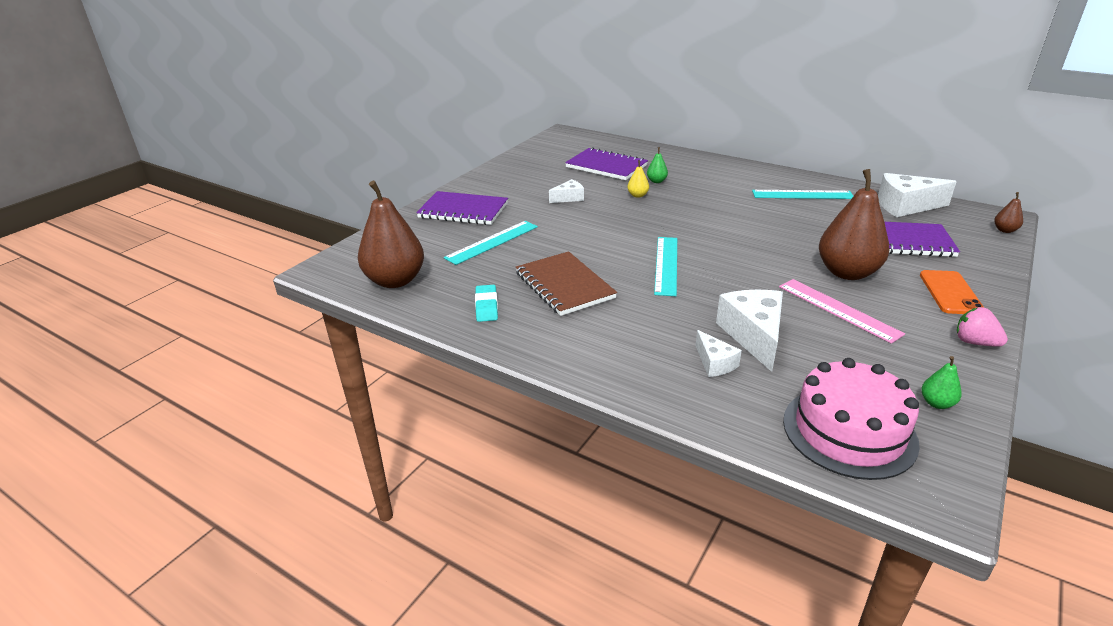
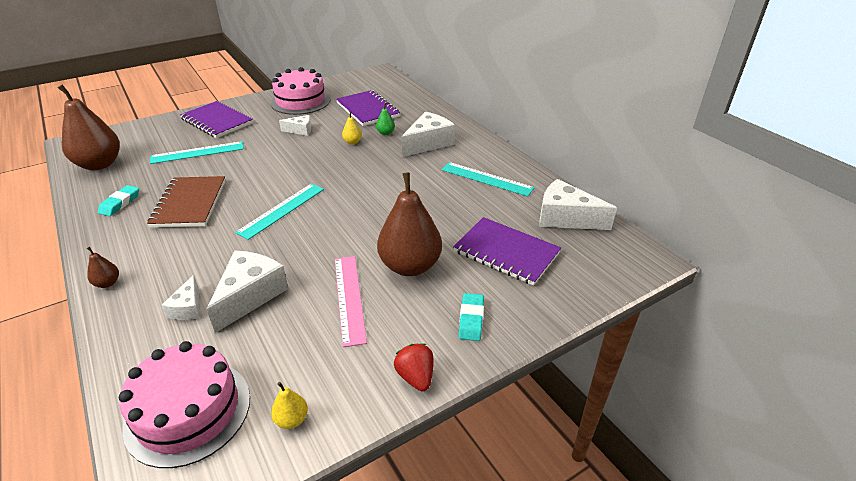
camera: 25 degrees right, 5 degrees up
(524, 173) = (300, 101): none -> pink cake
(709, 180) = (428, 143): none -> white cheese
(936, 403) = (292, 419): green pear -> yellow pear
(950, 293) = (471, 319): orange phone -> turquoise eraser
(974, 342) = (415, 377): pink strawberry -> red strawberry
(1004, 230) = (628, 274): brown pear -> brown pear (107, 283)

